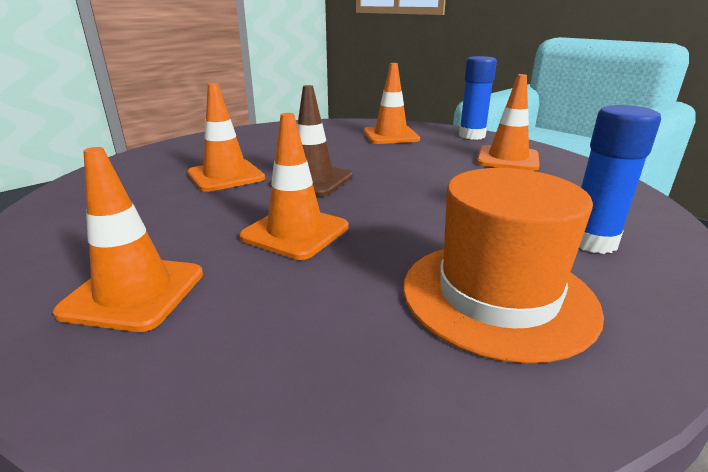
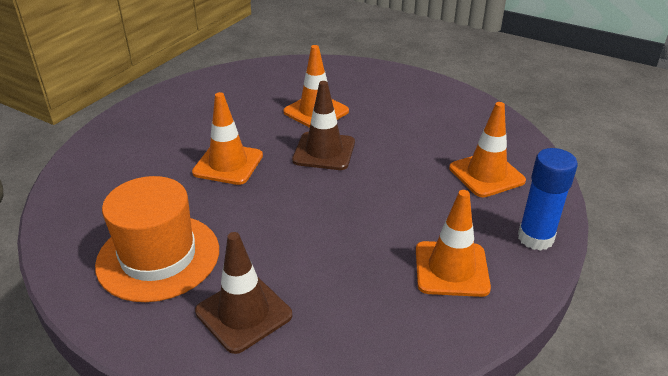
camera: 75 degrees right, 10 degrees up
(134, 293) = (153, 132): orange traffic cone -> none
(592, 242) = (243, 313): blue glue stick -> brown traffic cone

